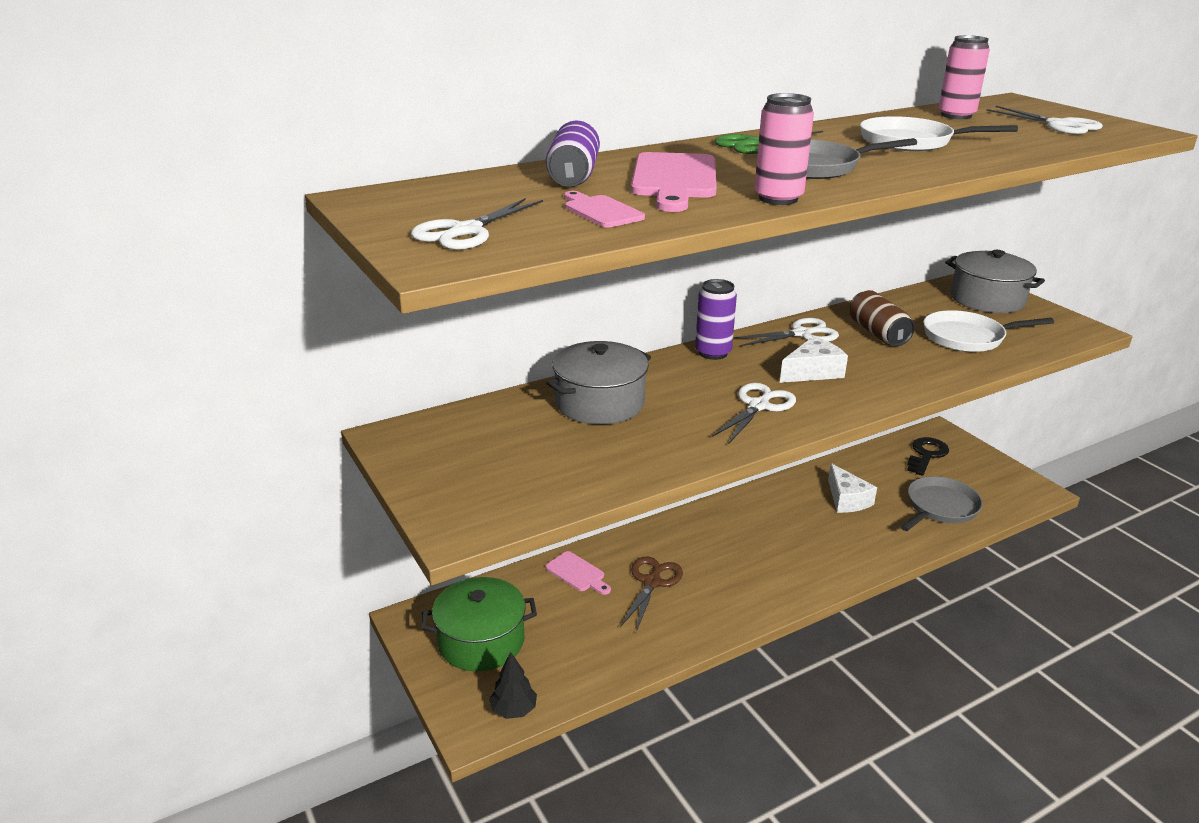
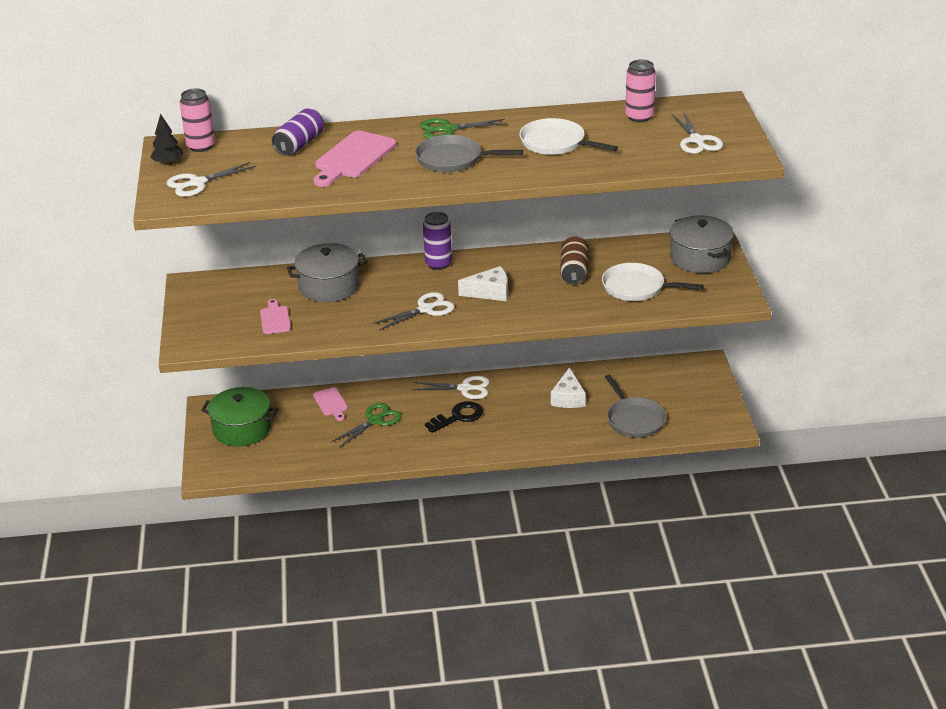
camera: 25 degrees right, 5 degrees up
(513, 710) = (235, 471): black tree -> black tree (168, 163)
(601, 211) = (281, 179): pink cutting board -> pink cutting board (275, 319)
(652, 582) = (375, 420): brown scissors -> green scissors
(778, 198) = (390, 185): pink can -> pink can (200, 146)
(802, 334) = (518, 261): white scissors -> white scissors (465, 388)
(926, 455) = (671, 378): black key -> black key (458, 417)
(940, 507) = (634, 420): grey pan -> grey pan turned 90 degrees clockwise

